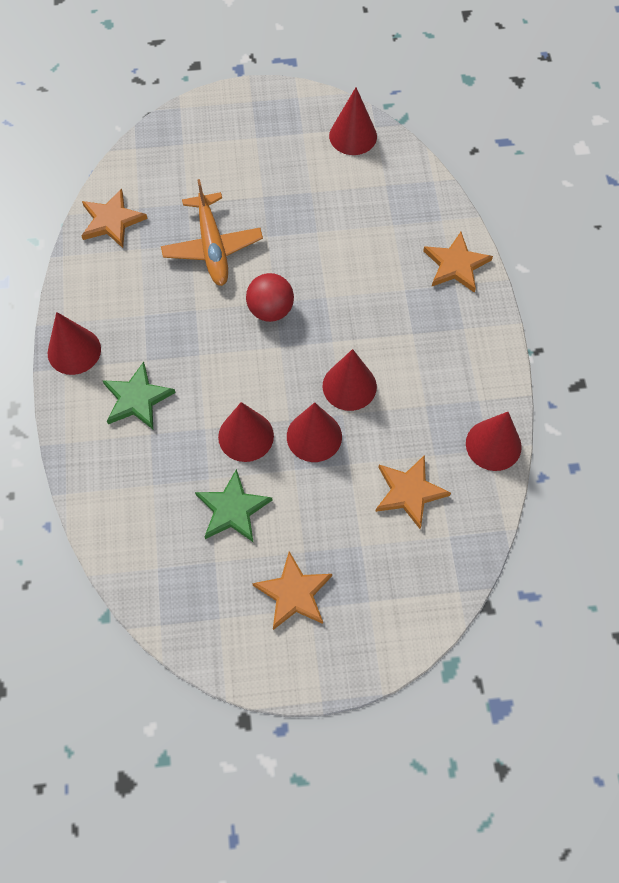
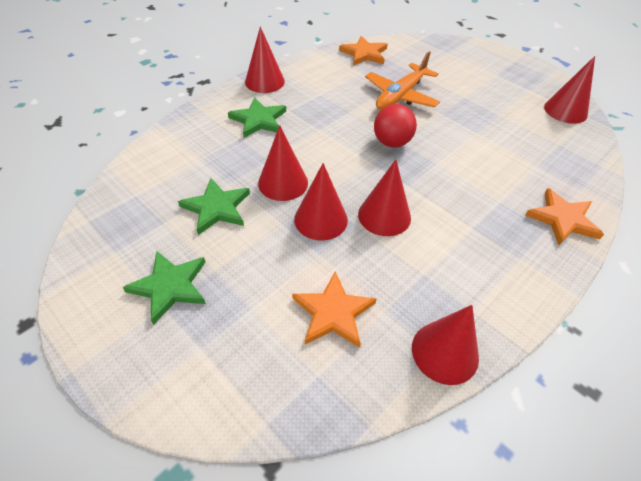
camera: 50 degrees right, 15 degrees down
(294, 593) = (170, 286): orange star -> green star

